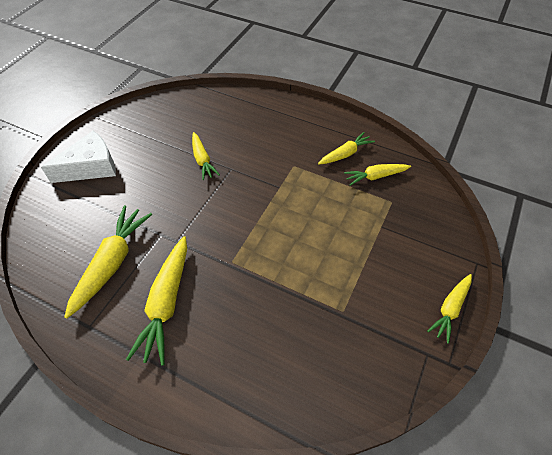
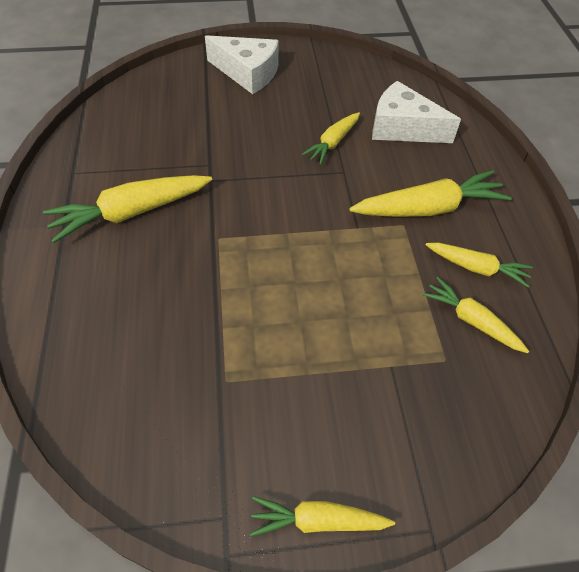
camera: 55 degrees right, 0 degrees up
(112, 263) = (150, 149): yellow carrot -> yellow carrot (429, 208)
(220, 121) = (402, 128): none -> white cheese

